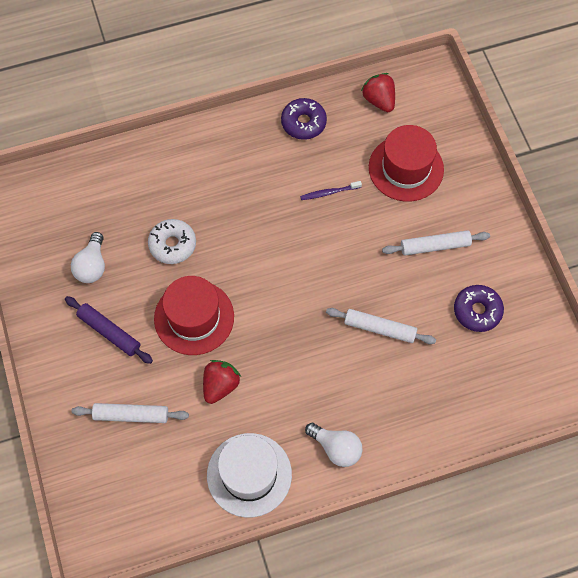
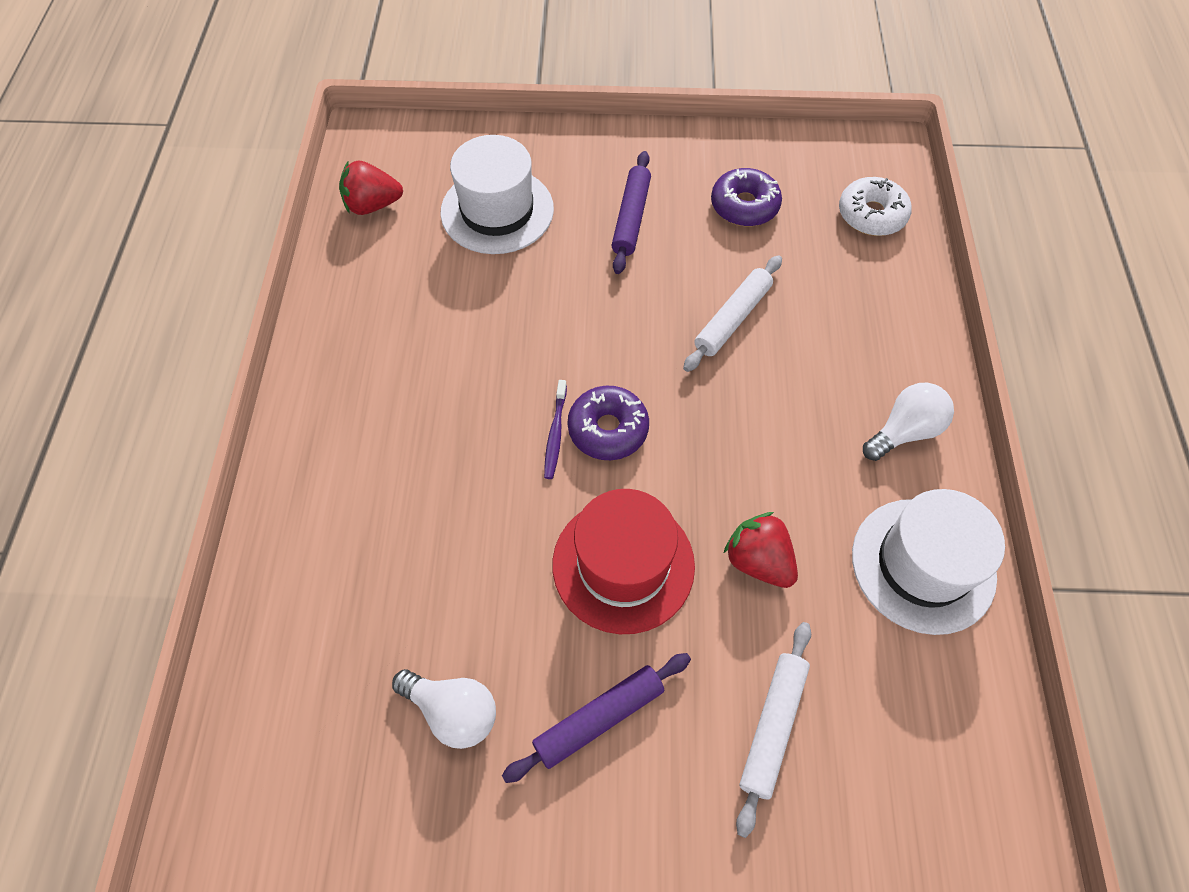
camera: 70 degrees left, 5 degrees down
(172, 245) = (474, 557): white donut -> white donut (871, 215)
(303, 123) = (354, 304): purple donut -> purple donut (608, 429)
(329, 192) = (489, 310): purple toothbrush -> purple toothbrush (555, 433)
(406, 168) = (497, 210): red hat -> white hat
(435, 246) = (631, 218): white rolling pin -> purple rolling pin

